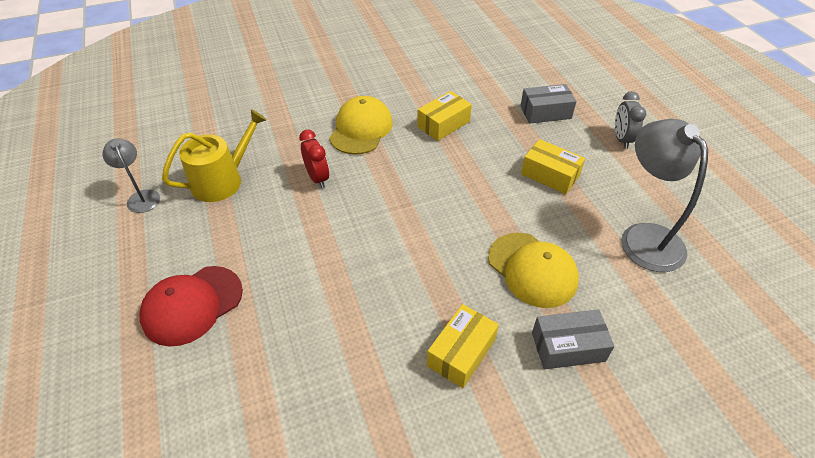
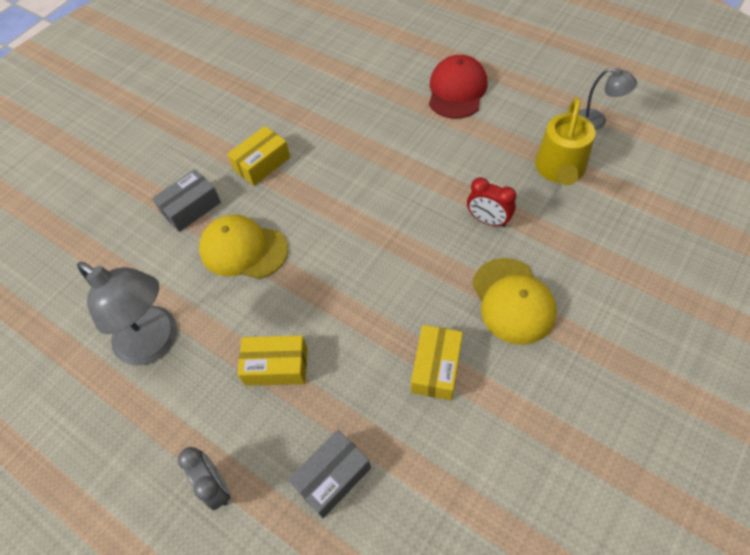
camera: 150 degrees right, 10 degrees up
(461, 352) = (262, 163): yellow box -> yellow box turned 45 degrees clockwise

